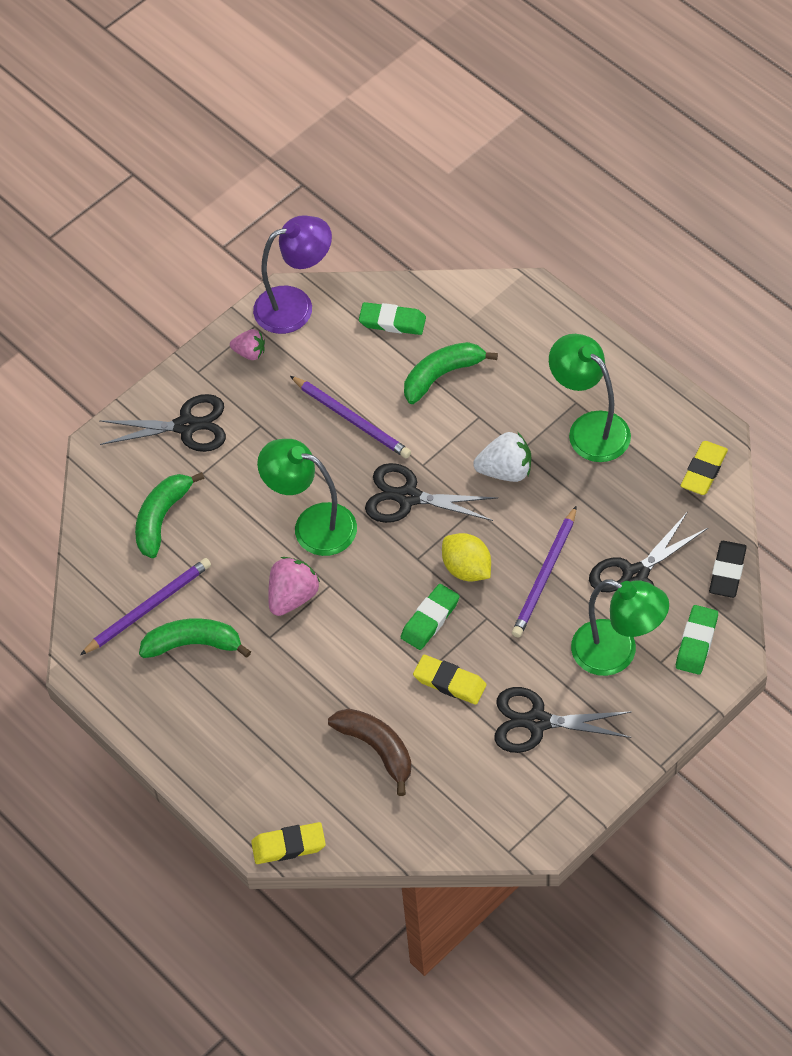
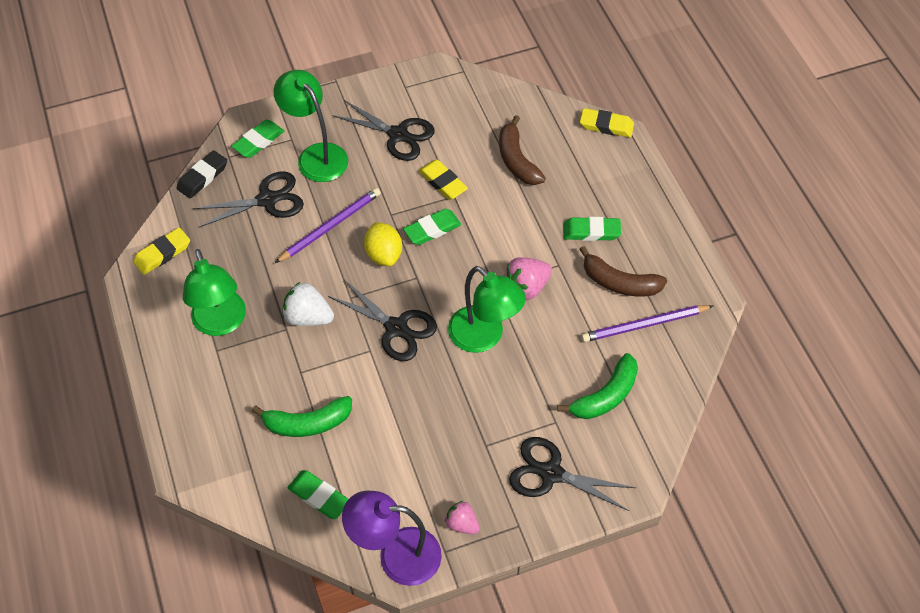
camera: 160 degrees left, 0 degrees up
(193, 644) = (619, 283): green banana -> brown banana
(249, 692) = (591, 231): none -> green eraser
(352, 419) = (405, 416): purple pencil -> none

